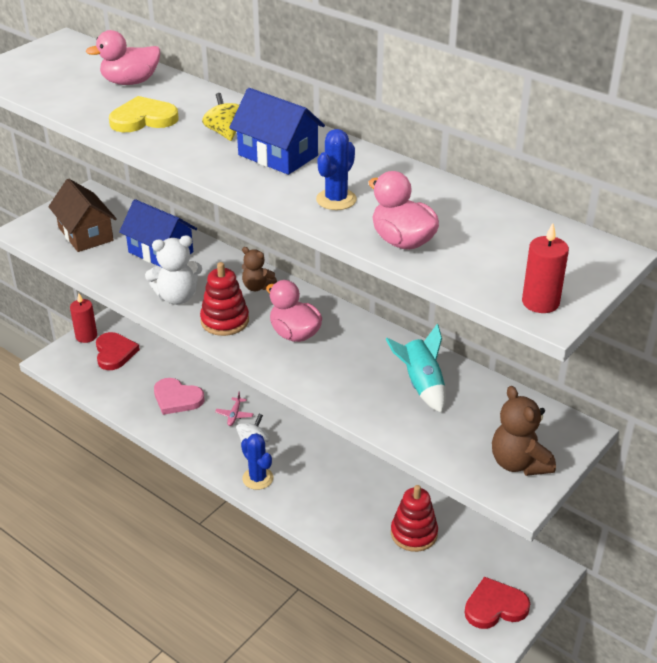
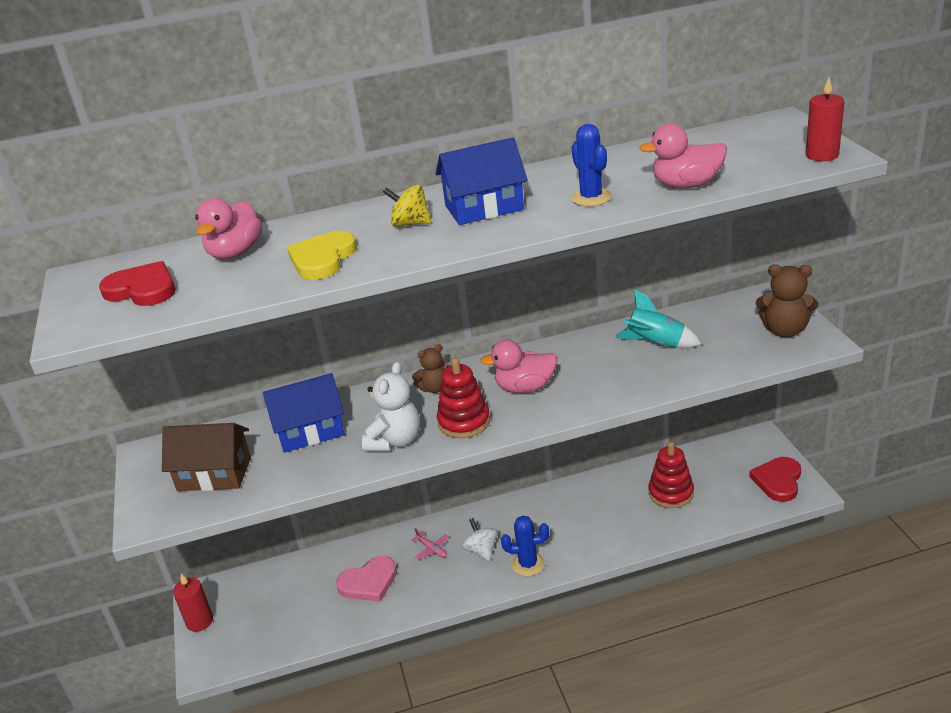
camera: 50 degrees left, 5 degrees down
(114, 353) = (251, 607): red heart -> red heart (142, 289)

